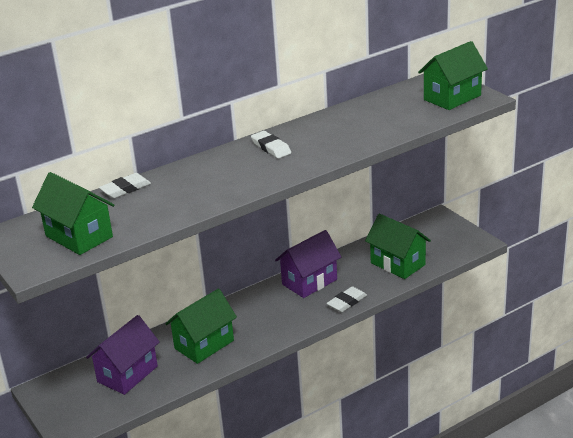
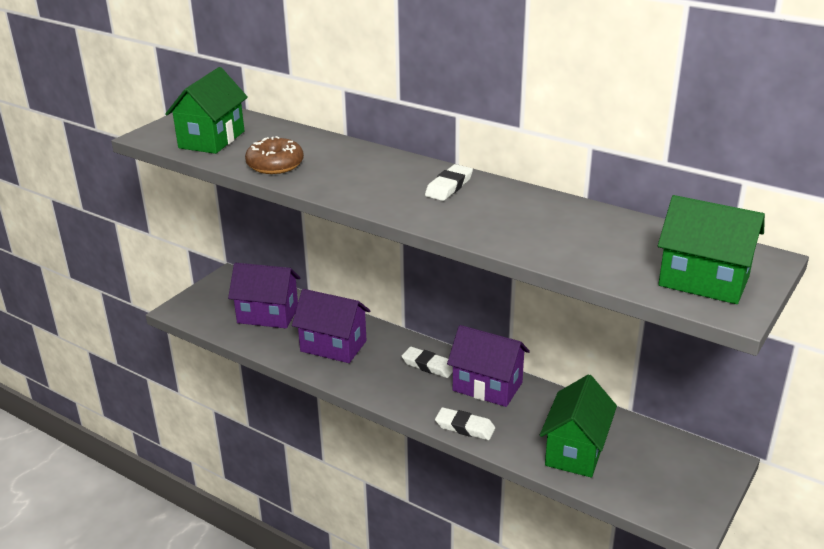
camera: 65 degrees right, 0 degrees up
(125, 189) = (311, 137): white eraser -> white eraser (428, 365)
(165, 211) = (275, 165): none -> brown donut
(204, 344) = (333, 346): green house -> purple house

